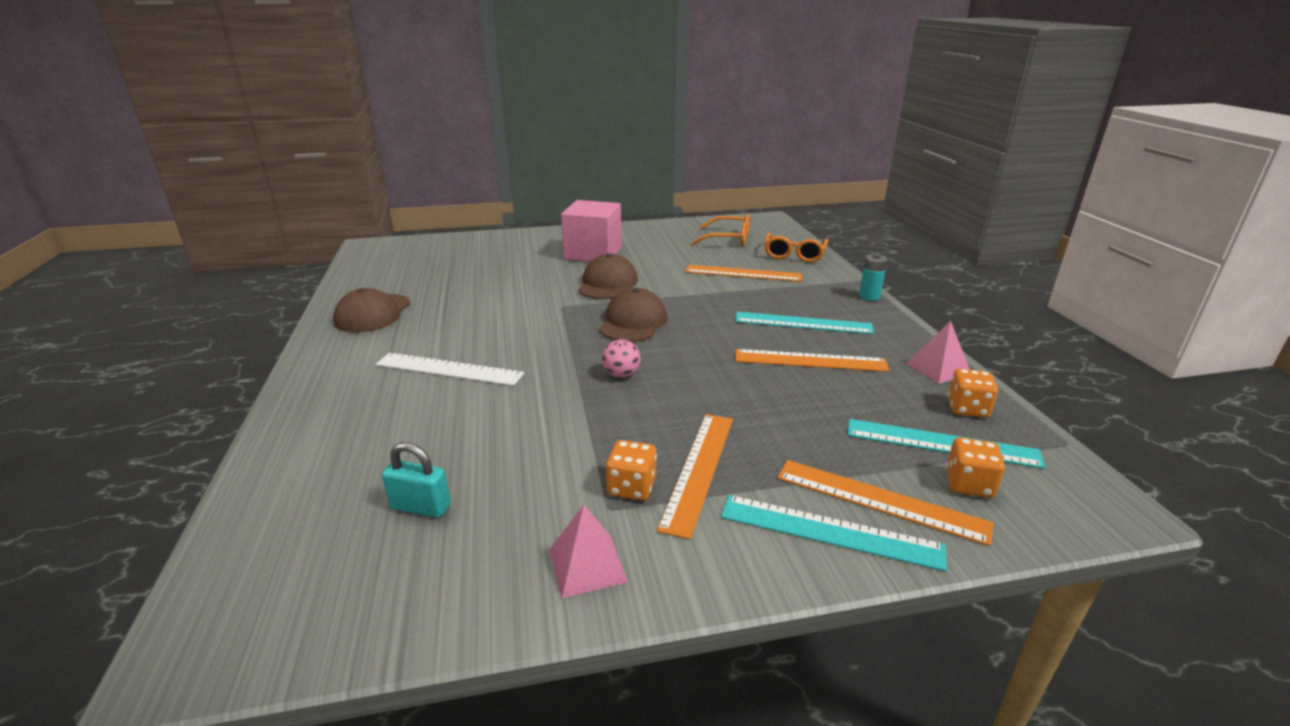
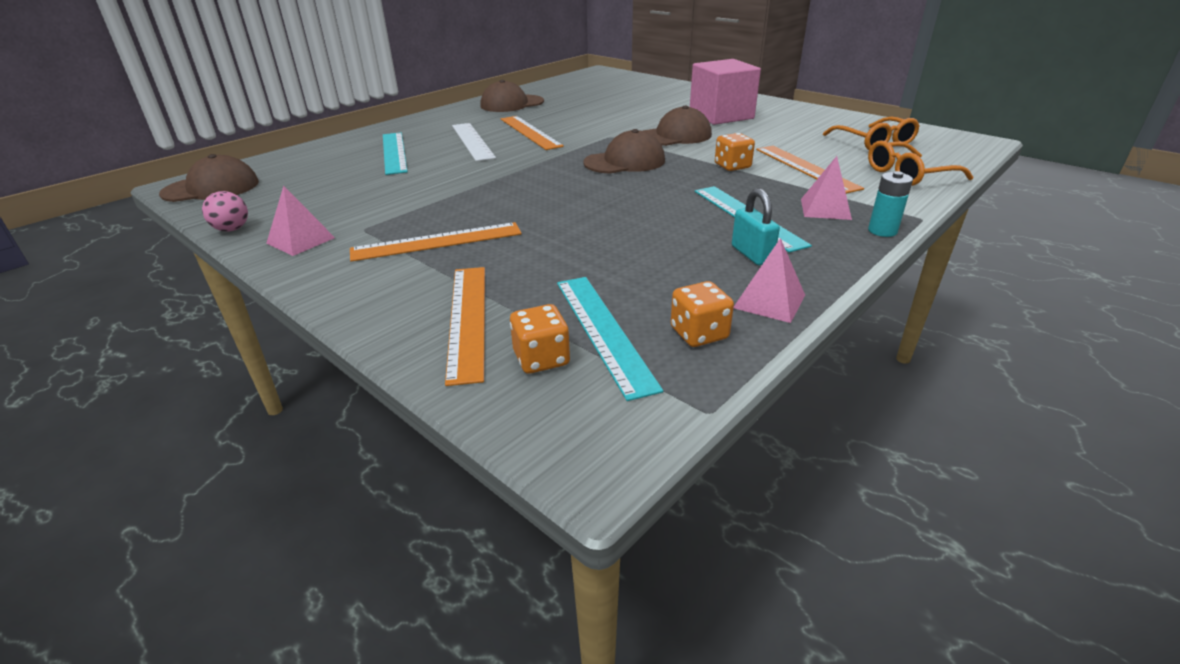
camera: 55 degrees right, 5 degrees up
(260, 620) = (211, 188): none -> brown cap
(421, 507) = (321, 185): turquoise padlock -> turquoise padlock (752, 254)
(621, 375) = (536, 182): pink ball -> pink ball (232, 229)
(631, 487) = (393, 228): orange dice -> orange dice (732, 166)
(810, 360) = (674, 237): orange ruler -> orange ruler (530, 132)
(818, 296) = (825, 209): none -> pink pyramid
(830, 531) = (403, 307): turquoise ruler -> turquoise ruler (394, 152)

